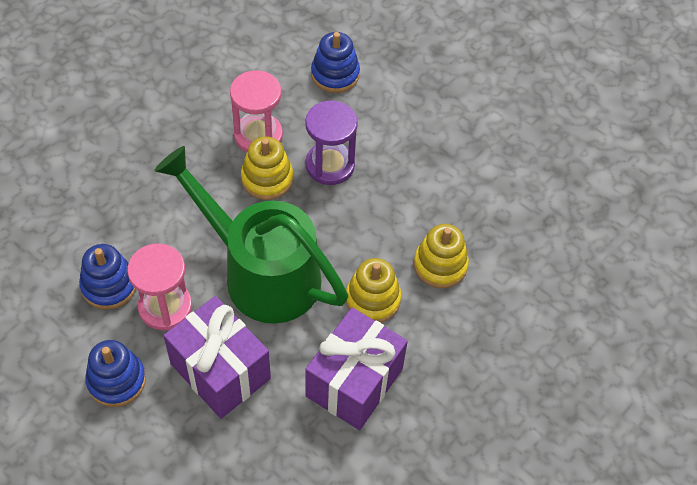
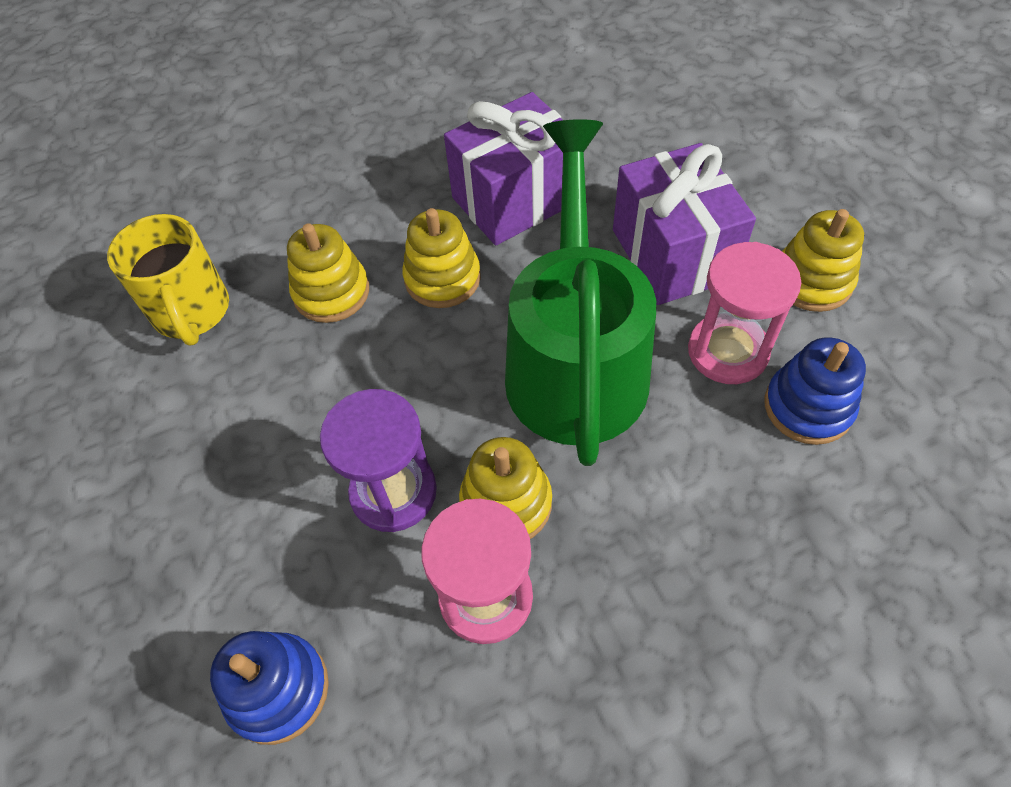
camera: 150 degrees left, 0 degrees up
(116, 380) = (812, 281): blue stacking toy -> yellow stacking toy
(260, 271) = (576, 358): green watering can -> green watering can turned 150 degrees counterclockwise
(519, 223) = (192, 312): none -> yellow mug

